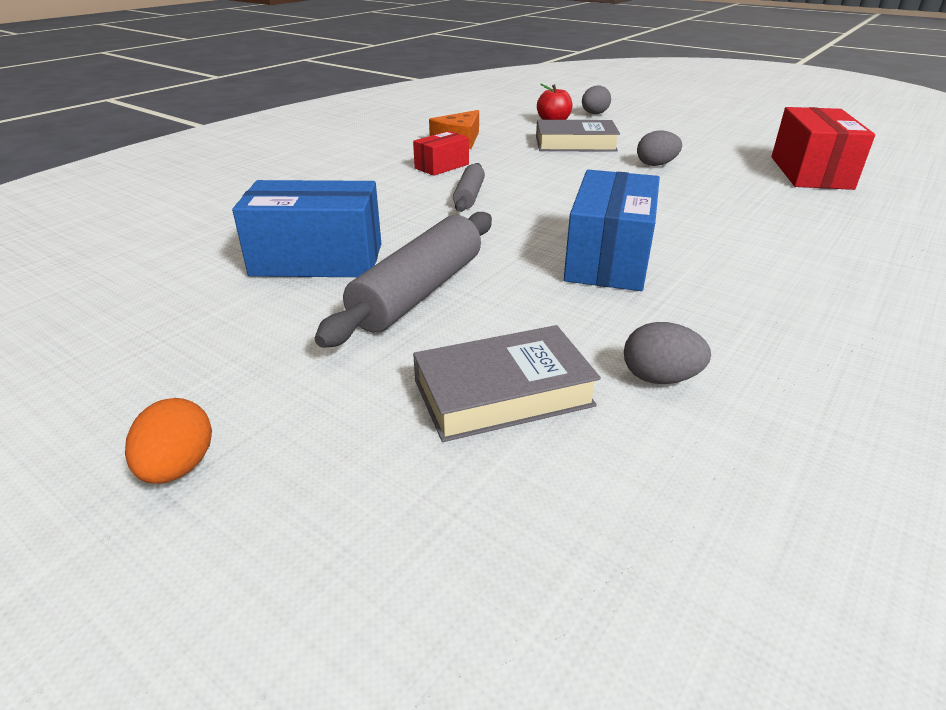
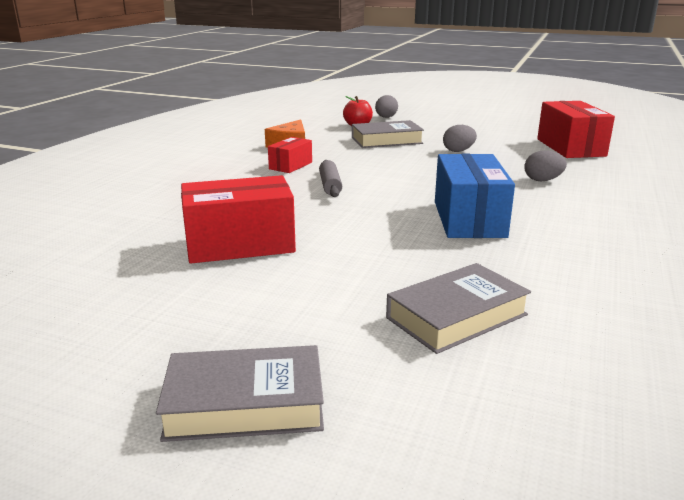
camera: 15 degrees left, 10 degrees down
(179, 467) = (245, 404): orange egg -> grey book
(317, 260) = (240, 244): blue box -> red box
(419, 292) = (342, 258): grey rolling pin -> none
(659, 378) = (557, 291): grey egg -> grey egg (542, 180)

